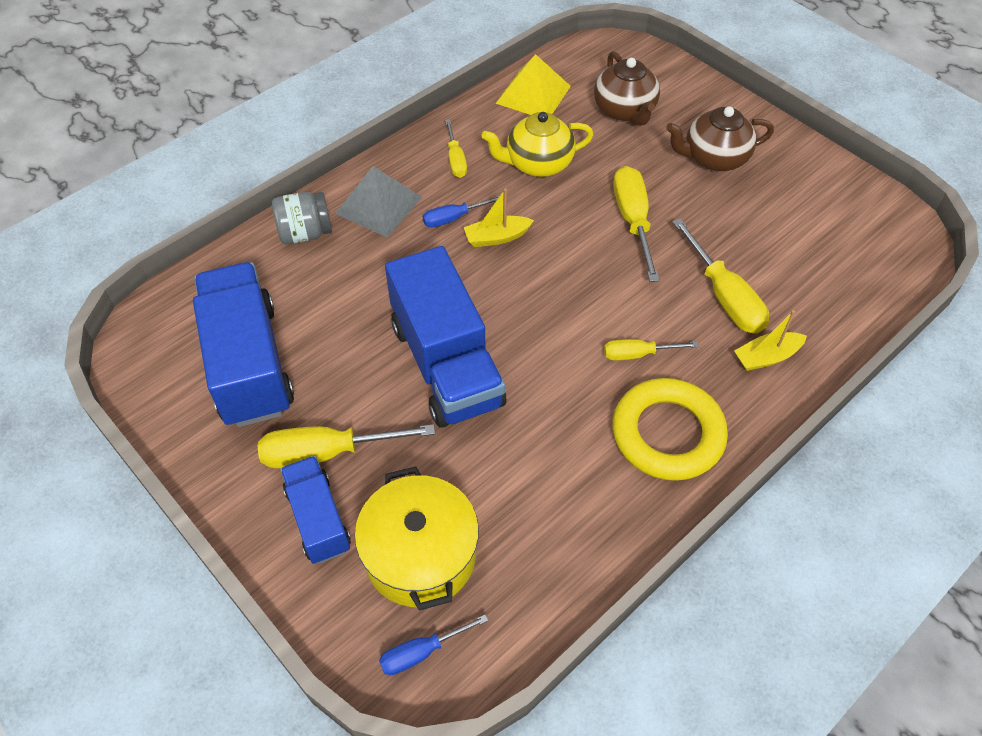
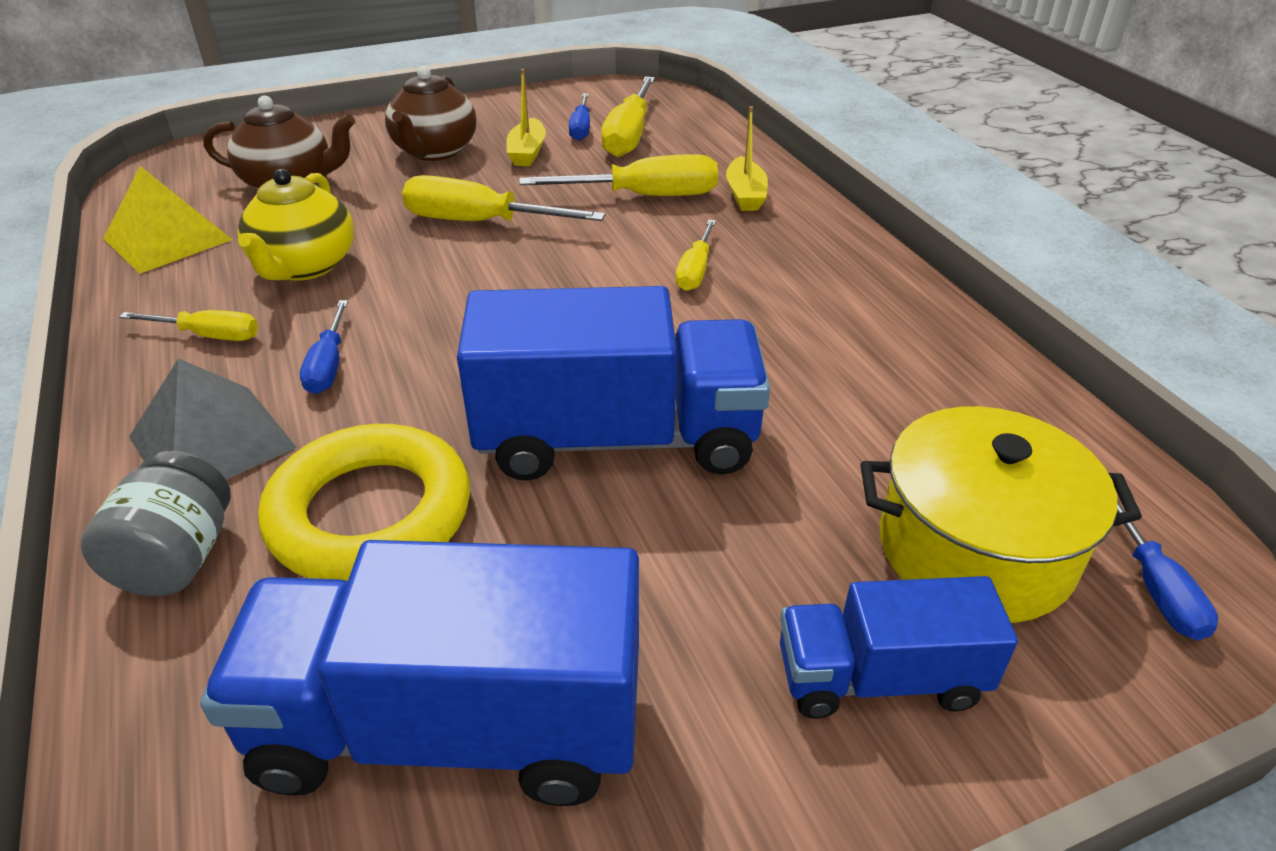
camera: 70 degrees left, 15 degrees down
(327, 452) = (734, 632): yellow screwdriver -> yellow screwdriver (629, 135)
(497, 237) = (407, 333): yellow boat -> yellow boat (527, 152)
(667, 434) = (825, 280): yellow ring -> yellow ring (370, 513)
(809, 224) = (581, 128): none -> blue screwdriver

